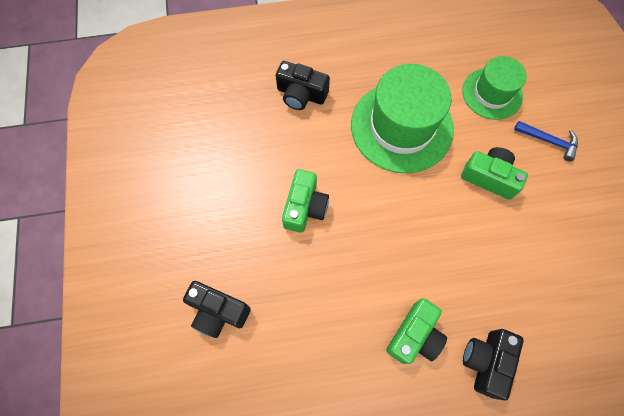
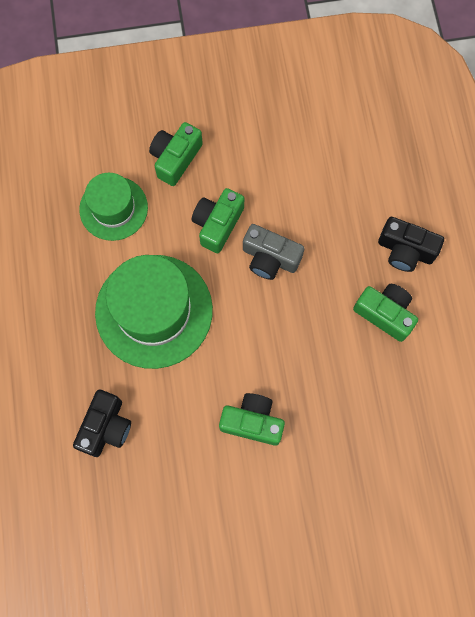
camera: 90 degrees left, 5 degrees up
(218, 312) = (370, 513): black camera -> none
(461, 224) = (270, 258): none -> grey camera
(549, 141) = (175, 158): blue hammer -> green camera

